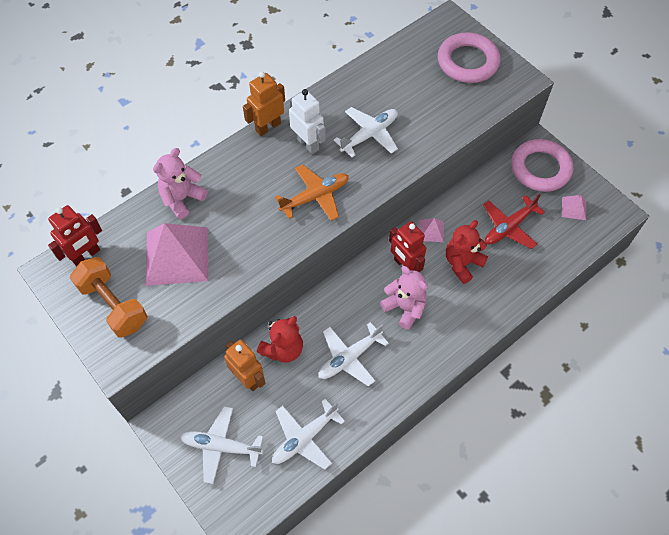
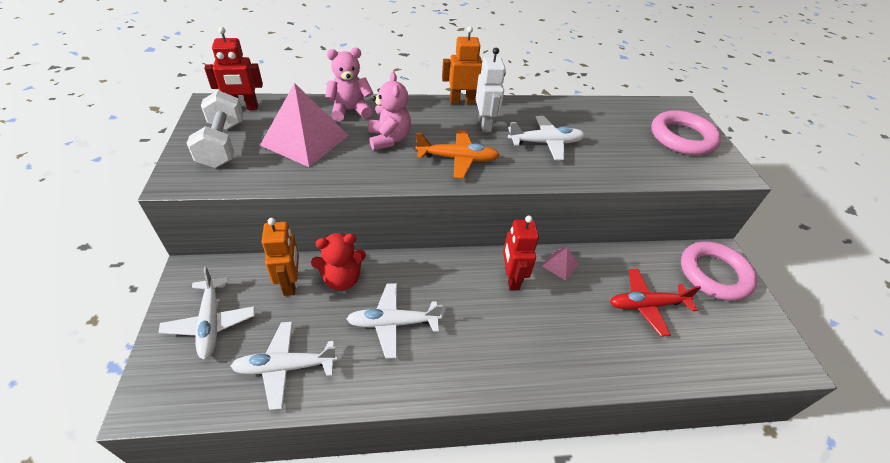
camera: 30 degrees right, 15 degrees down
(113, 305) = (223, 144): orange dumbbell -> white dumbbell
(221, 446) = (211, 323): white plane -> white plane turned 150 degrees counterclockwise
(405, 307) = (483, 313): pink teddy bear -> pink teddy bear (389, 139)
(462, 263) = (572, 309): red teddy bear -> none
(573, 208) = (735, 328): pink pyramid -> none

